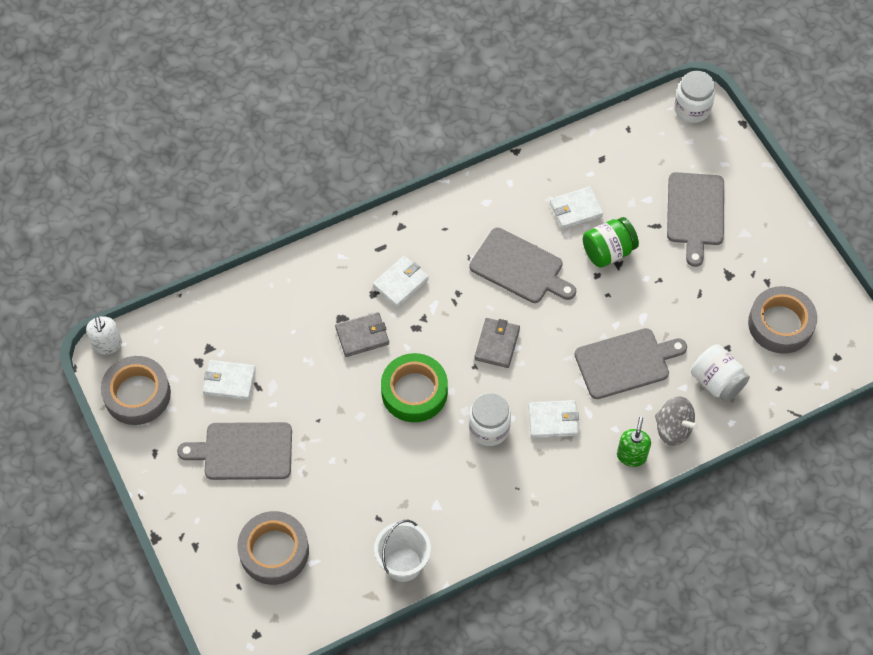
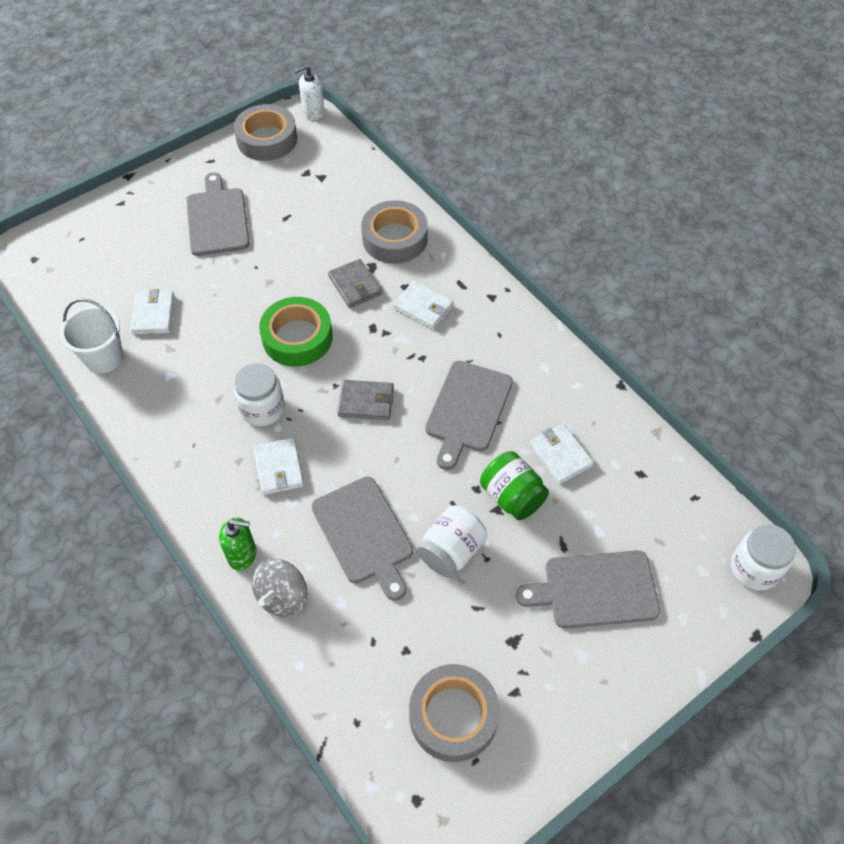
camera: 80 degrees right, 5 degrees down
(229, 381) = (288, 196): white wallet -> white wallet (153, 314)
(274, 551) = (116, 257): grey tape -> grey tape (395, 238)
(717, 382) = (354, 642): white jar -> white jar (451, 551)

